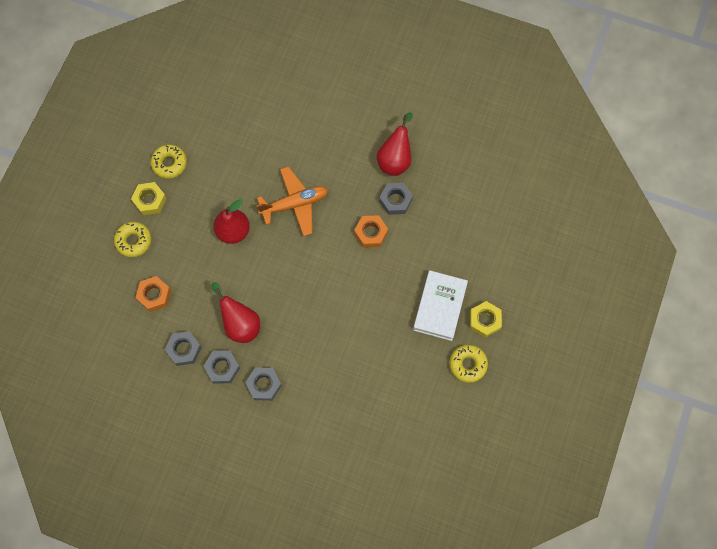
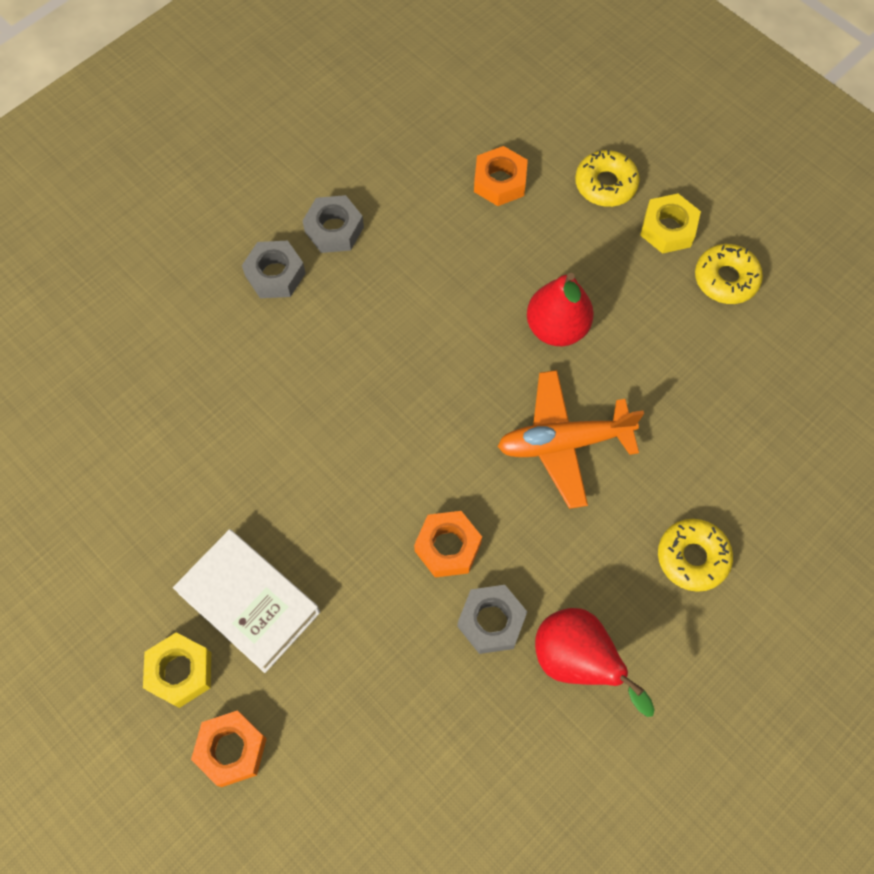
camera: 115 degrees right, 5 degrees down
(184, 349) = (391, 190): grey nut -> none
(240, 323) = (391, 279): red pear -> none
(295, 204) = (563, 443): orange plane -> orange plane turned 75 degrees clockwise
(468, 364) = (122, 600): yellow donut -> yellow donut (692, 557)
(504, 281) = (231, 749): none -> orange nut

